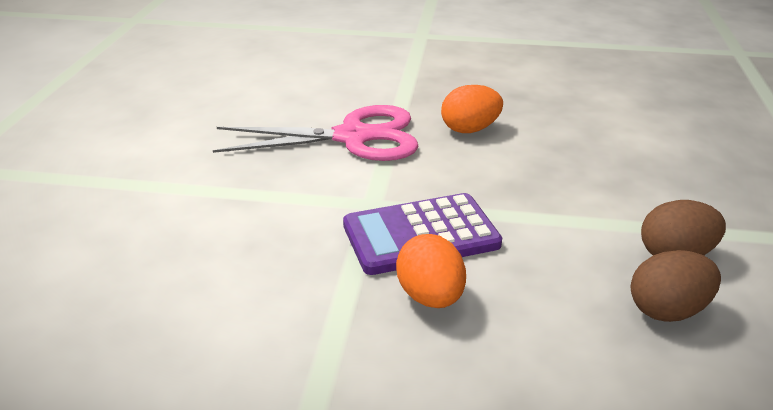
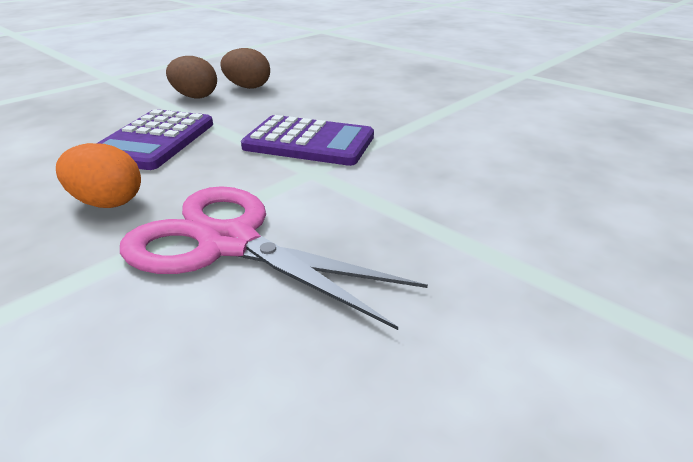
camera: 145 degrees left, 0 degrees up
(430, 297) = (349, 118): orange egg -> none
(557, 180) = (155, 141): none -> purple calculator

